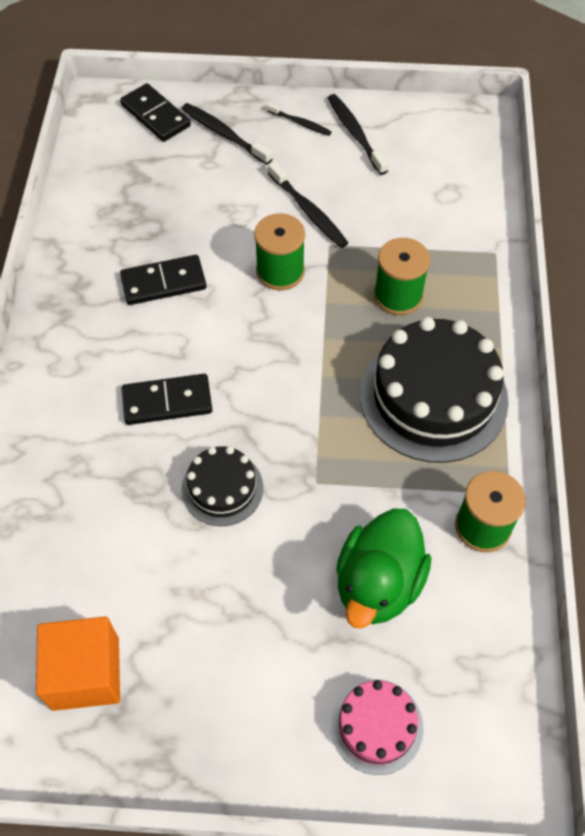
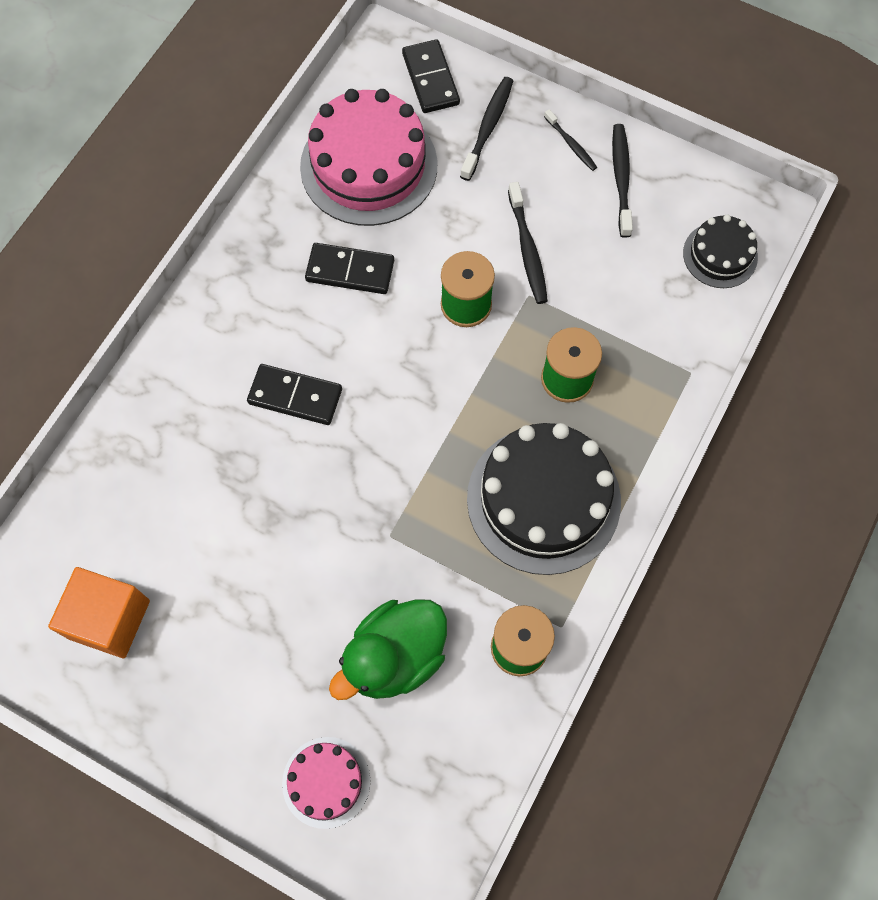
camera: 25 degrees right, 10 degrees up
(136, 197) = (369, 166): none -> pink cake
(222, 488) = (303, 503): black cake -> black cake (720, 255)
(224, 134) = (488, 127): black toothbrush -> black toothbrush turned 45 degrees clockwise

